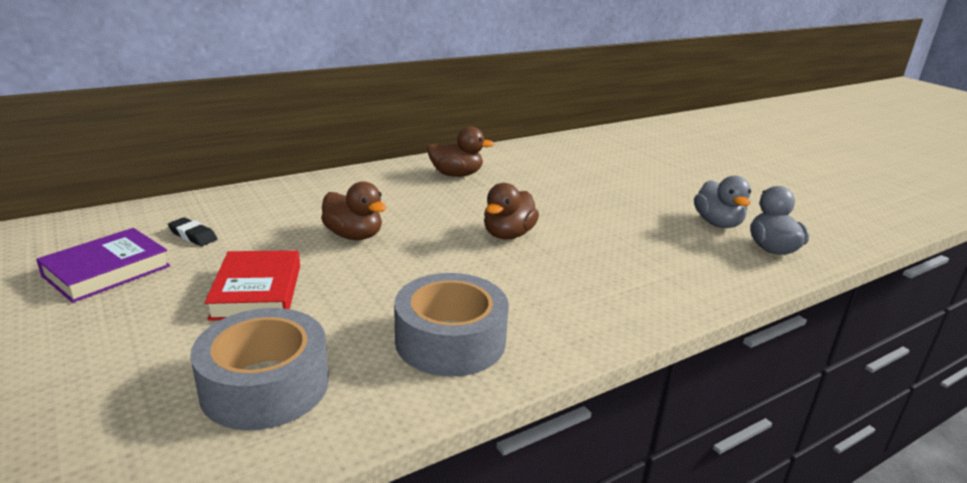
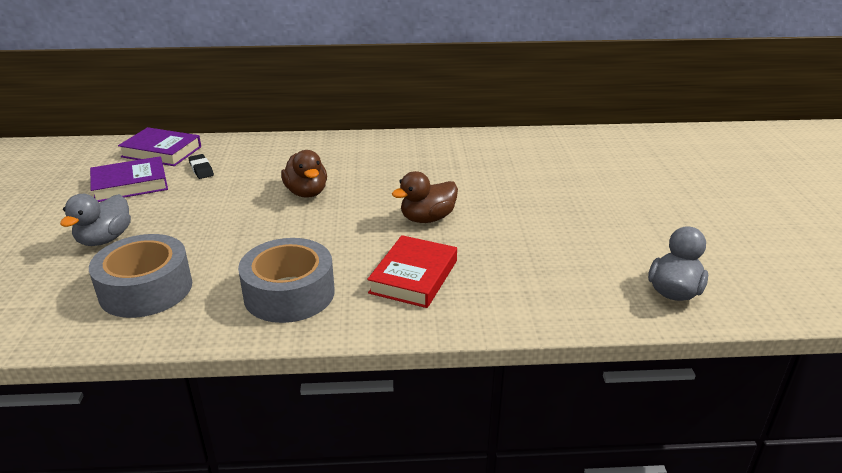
camera: 30 degrees right, 5 degrees up
(114, 226) = (161, 152): none -> purple book
(257, 292) = (201, 222): red book -> red book (413, 277)
(456, 175) = (443, 153): brown duck -> none
(717, 223) = (647, 252): grey duck -> grey duck (105, 239)

